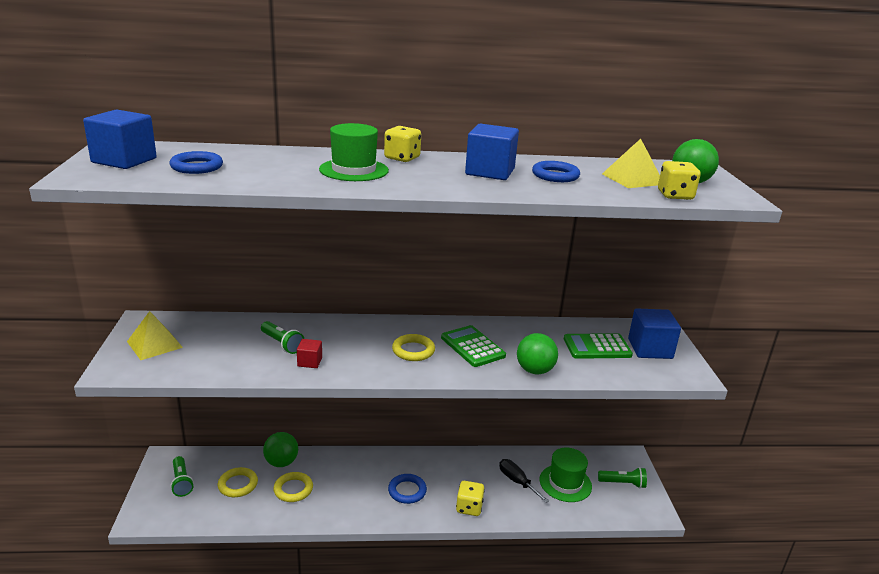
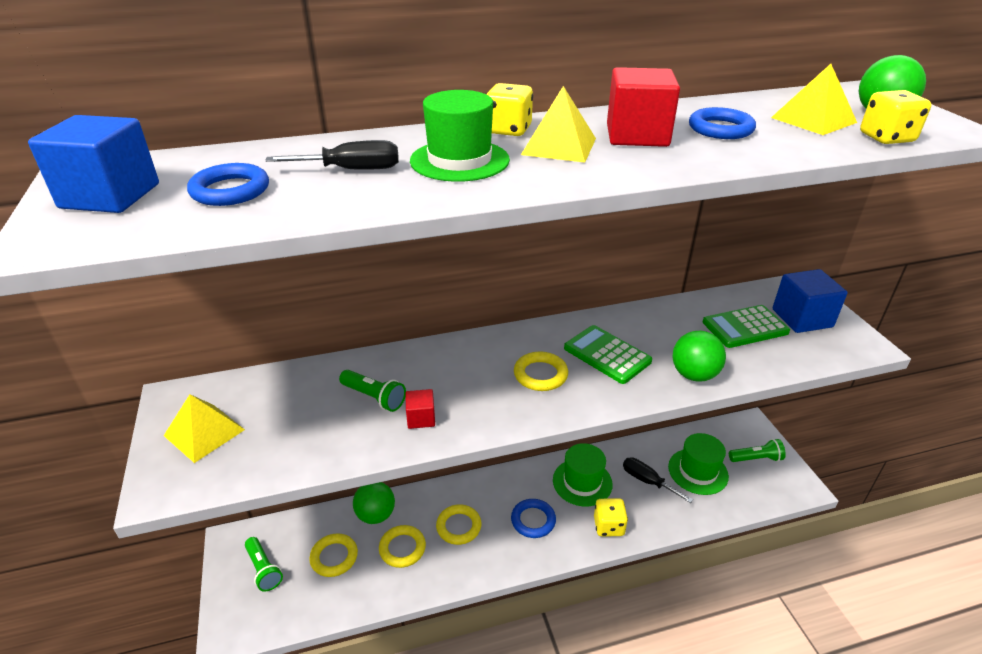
camera: 10 degrees left, 10 degrees up
(279, 166) = (352, 170): none -> black screwdriver
(344, 483) = (458, 526): none -> yellow ring
(428, 171) = (559, 146): none -> yellow pyramid
(460, 472) = (582, 482): none -> green hat
(490, 172) = (637, 135): blue cube -> red cube

